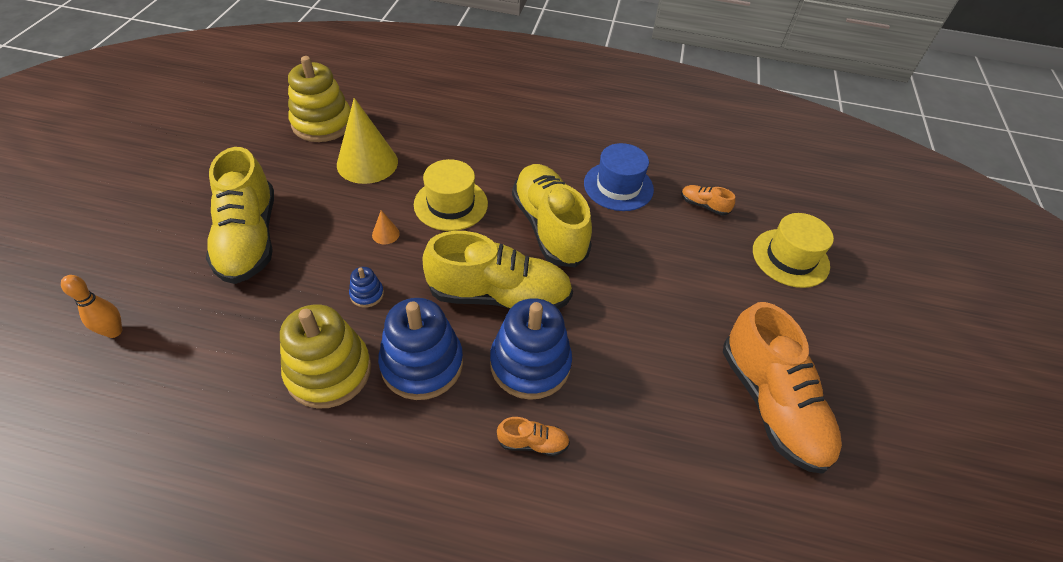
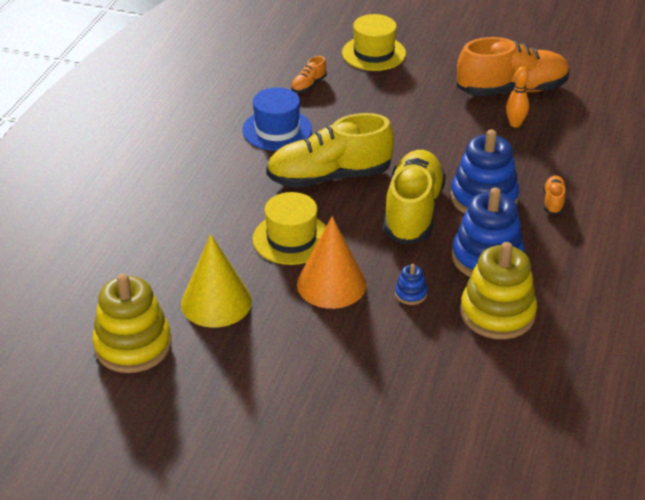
camera: 80 degrees left, 10 degrees down
(114, 331) = (458, 473): orange bowling pin -> orange bowling pin (515, 124)
(249, 239) = (332, 387): yellow shoe -> none
(385, 234) = (331, 284): orange cone -> orange cone, size x2.45

